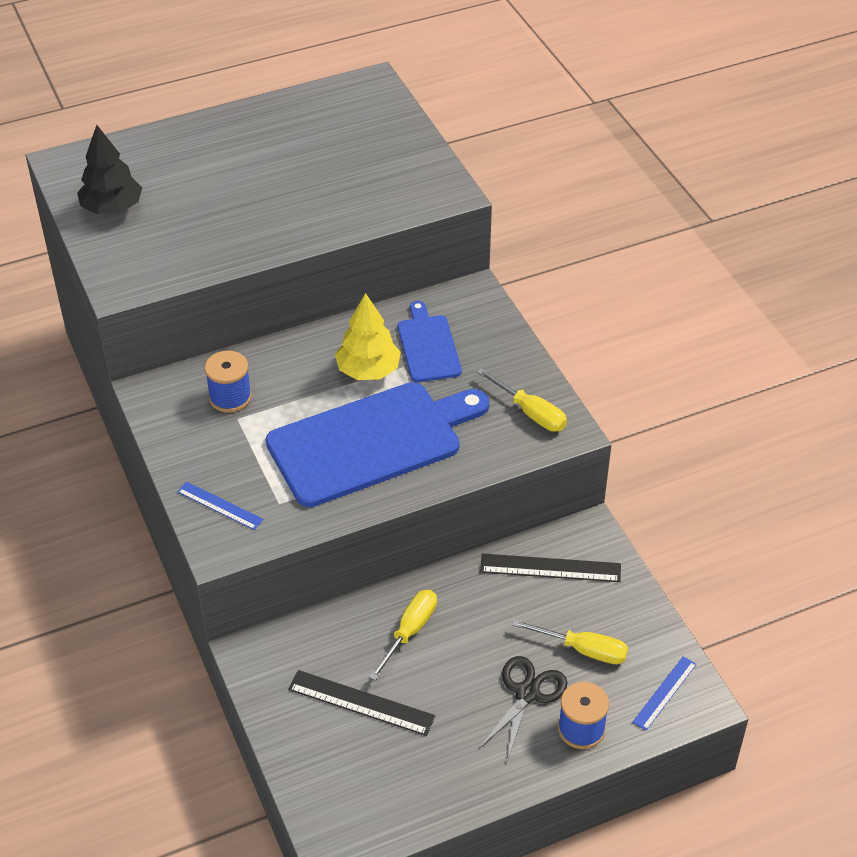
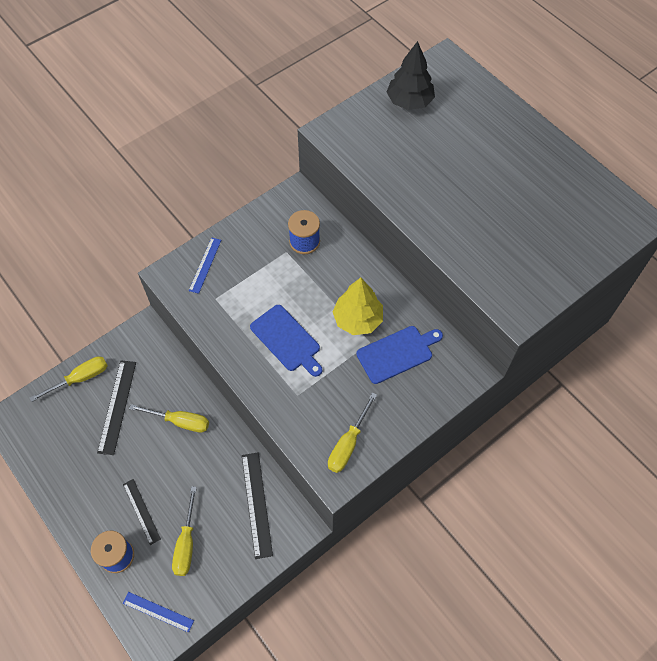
camera: 75 degrees right, 15 degrees up
(298, 744) = (80, 378): none -> yellow screwdriver
(371, 441) = (287, 340): blue cutting board -> blue cutting board, size x0.52
(527, 693) = (141, 511): black scissors -> black ruler

